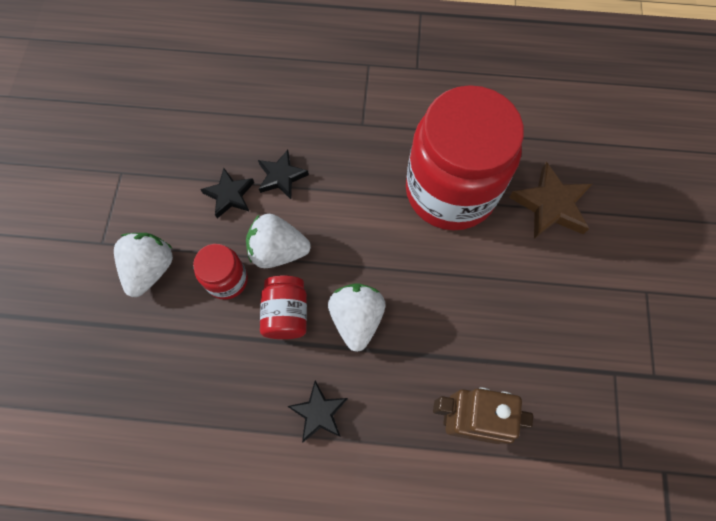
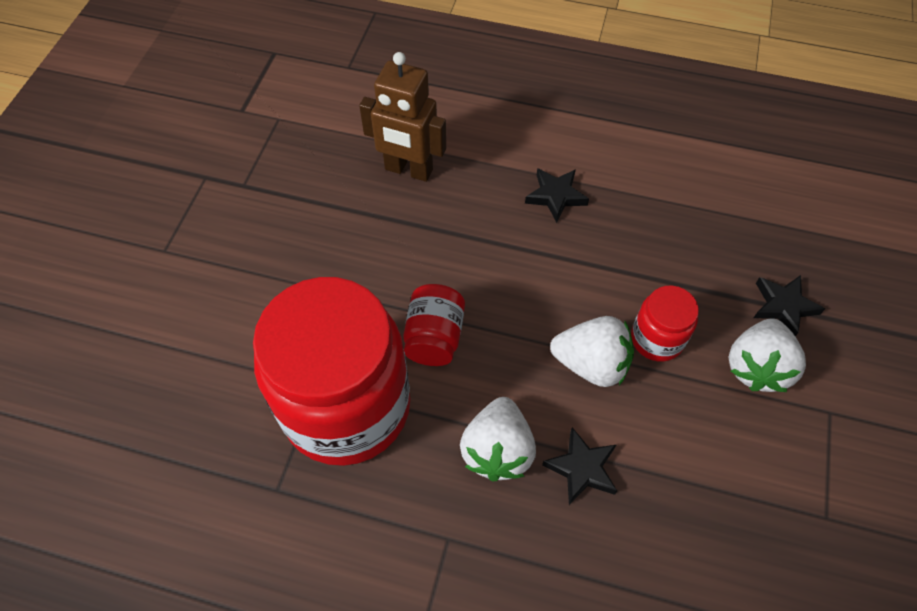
camera: 170 degrees left, 10 degrees down
(229, 195) = (658, 452): black star -> black star (783, 306)
(286, 313) = (584, 291): red jar -> red jar (434, 337)
(356, 319) = (503, 273): white strawberry -> white strawberry (497, 450)
(550, 205) = (222, 365): brown star -> none

